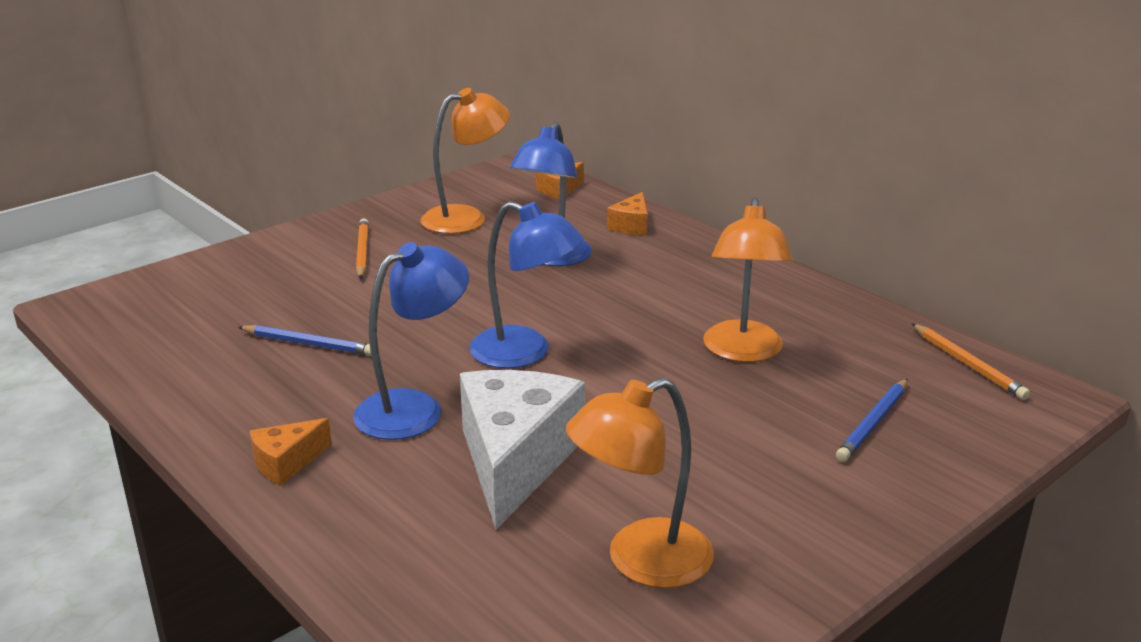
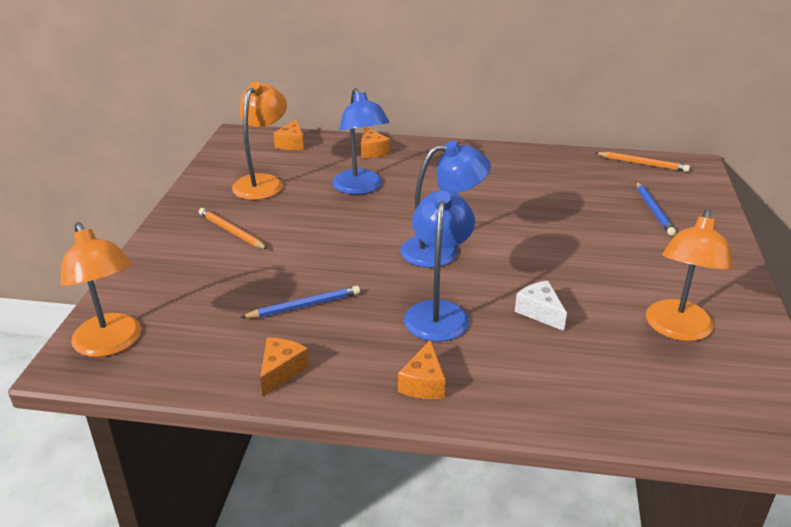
camera: 40 degrees left, 5 degrees up
(197, 389) = (281, 371): none -> orange cheese
(515, 460) = (540, 312): white cheese -> white cheese, size x0.47
(742, 352) = (544, 200): orange lamp -> orange lamp (111, 344)

